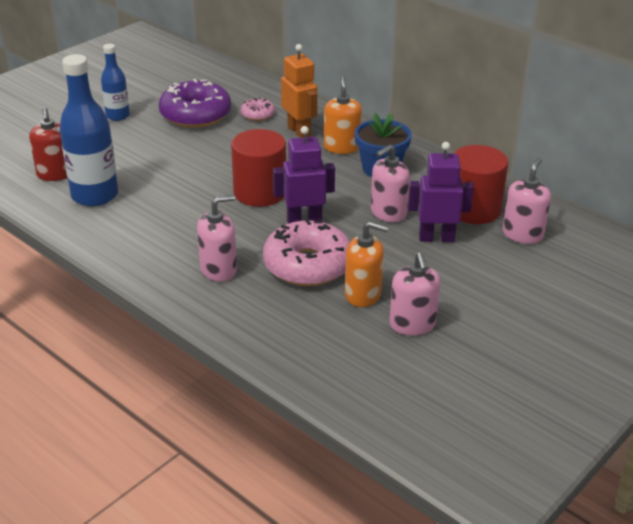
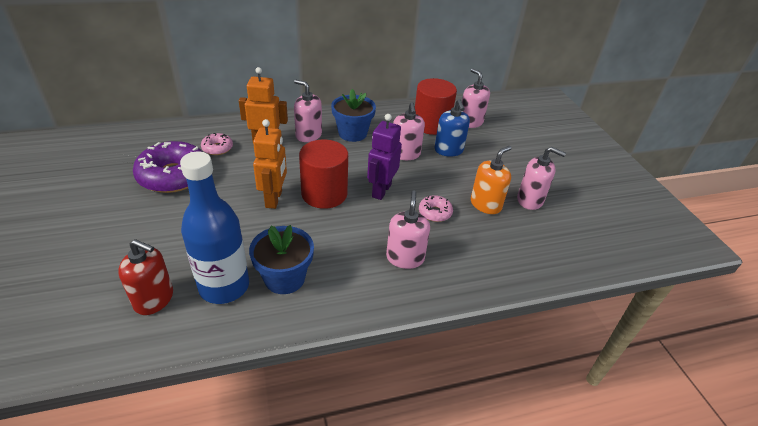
camera: 60 degrees left, 5 degrees up
(117, 116) = (109, 218): blue bottle -> none
(129, 218) = (284, 278): none -> blue flower pot
(222, 171) = (274, 199): none -> orange robot
(307, 265) = (435, 213): pink donut -> pink donut, size x0.48
(341, 147) = (308, 135): orange soap dispenser -> pink soap dispenser
(436, 238) = (448, 150): purple robot -> blue soap dispenser

